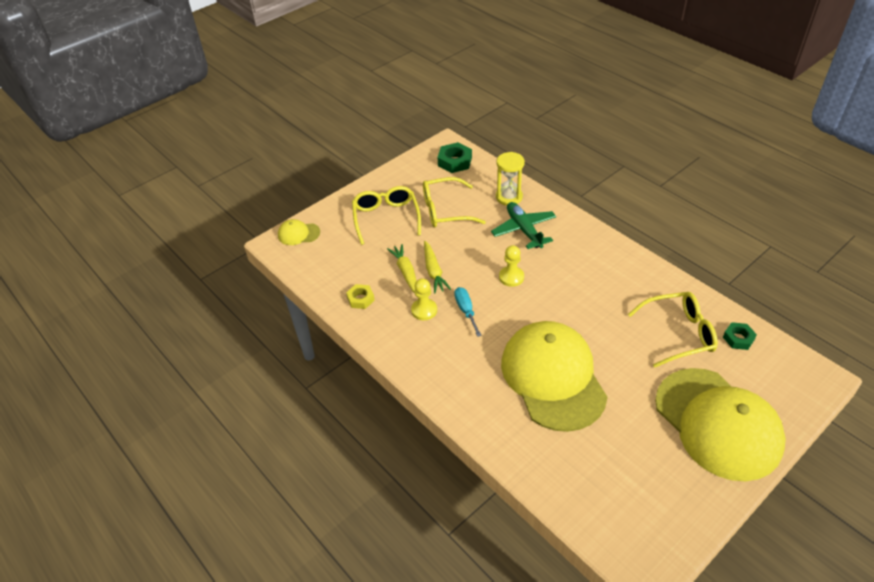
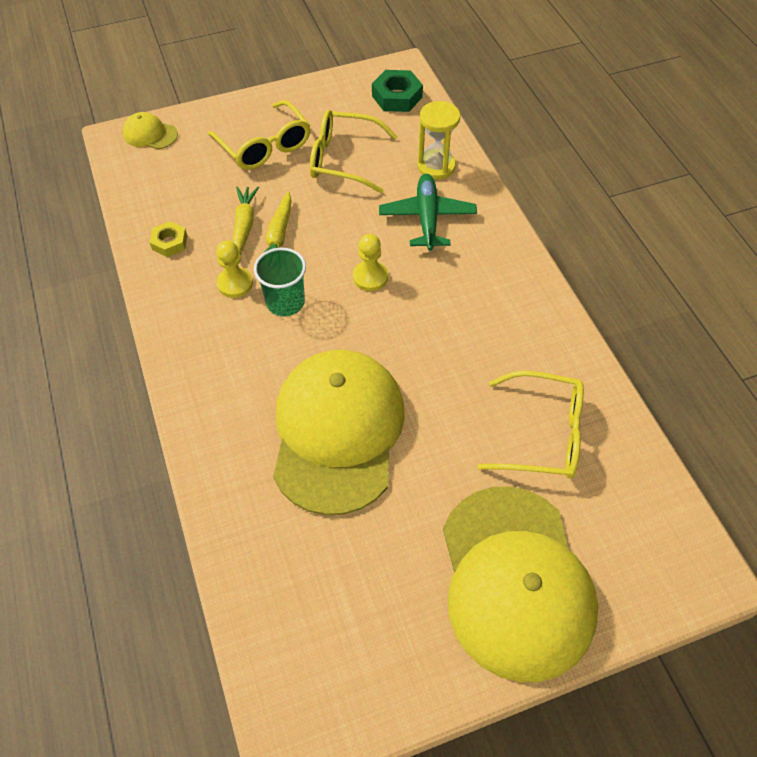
camera: 20 degrees right, 10 degrees up
(386, 218) = (265, 146): yellow glasses -> yellow glasses turned 135 degrees clockwise
(466, 310) = (285, 302): turquoise screwdriver -> green cup
(738, 338) = (623, 472): green nut -> none

